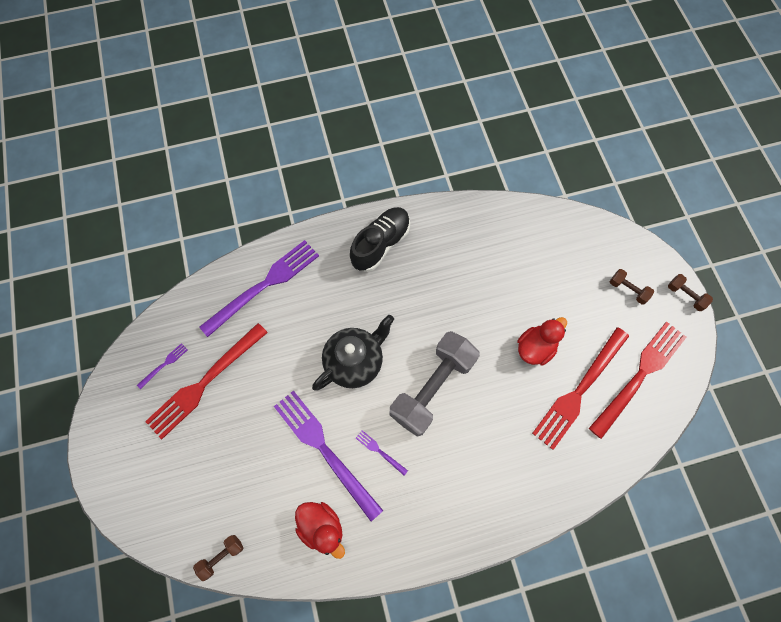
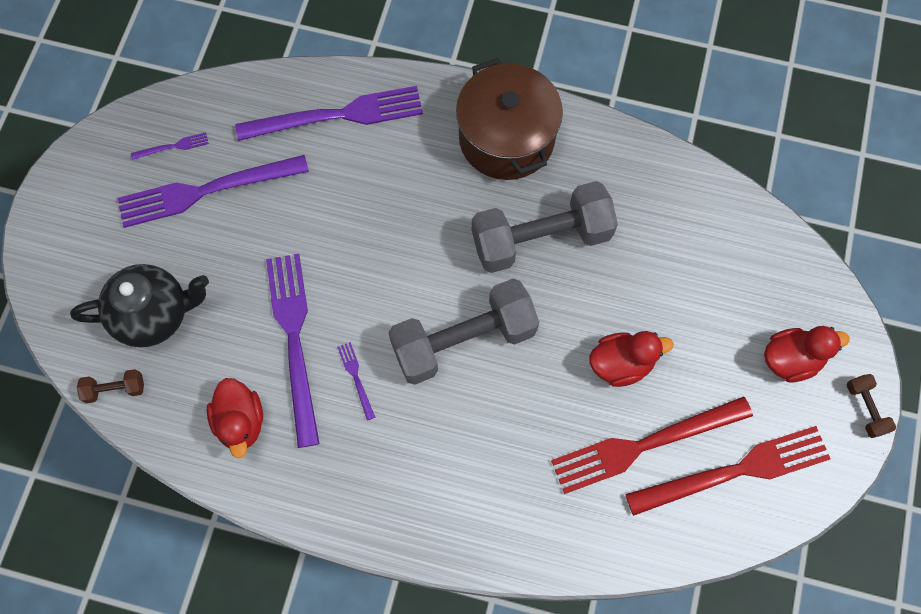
camera: 30 degrees right, 0 degrees up
(205, 382) = (206, 191): red fork -> purple fork
(355, 362) = (389, 260): black teapot -> black teapot (154, 315)
(381, 244) = (506, 138): black shoe -> brown pot
(440, 296) = (541, 239): none -> grey dumbbell
(627, 289) = (791, 359): brown dumbbell -> red duck

